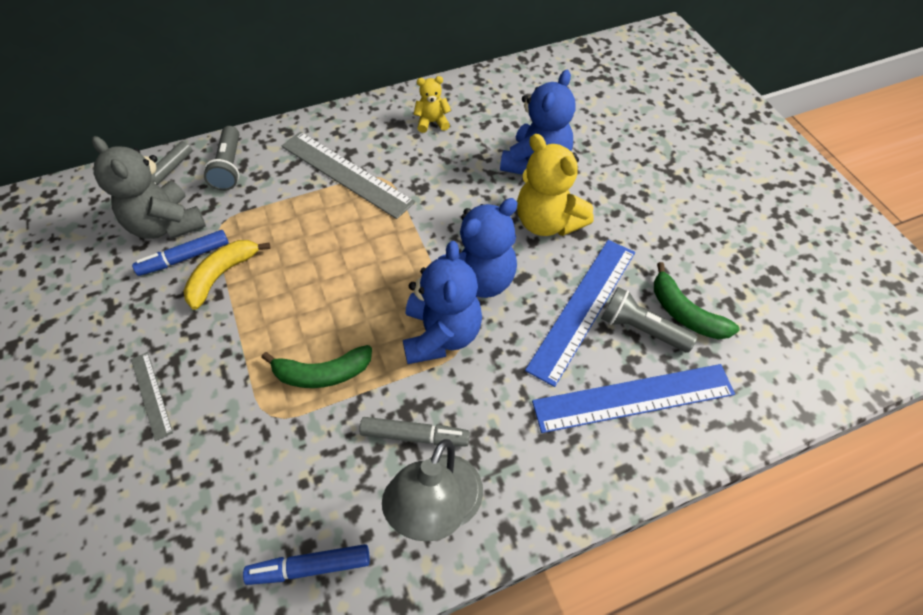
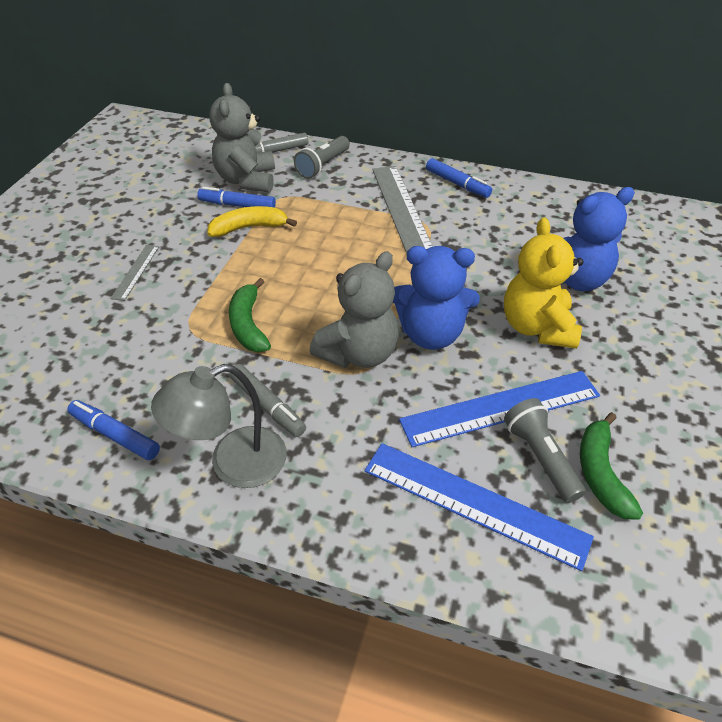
camera: 40 degrees right, 10 degrees down
(322, 373) = (248, 325): green banana -> green banana turned 45 degrees clockwise
(370, 122) = (457, 184): none -> blue marker
(432, 122) = (509, 207): yellow teddy bear -> none
(441, 335) = (359, 353): blue teddy bear -> grey teddy bear

